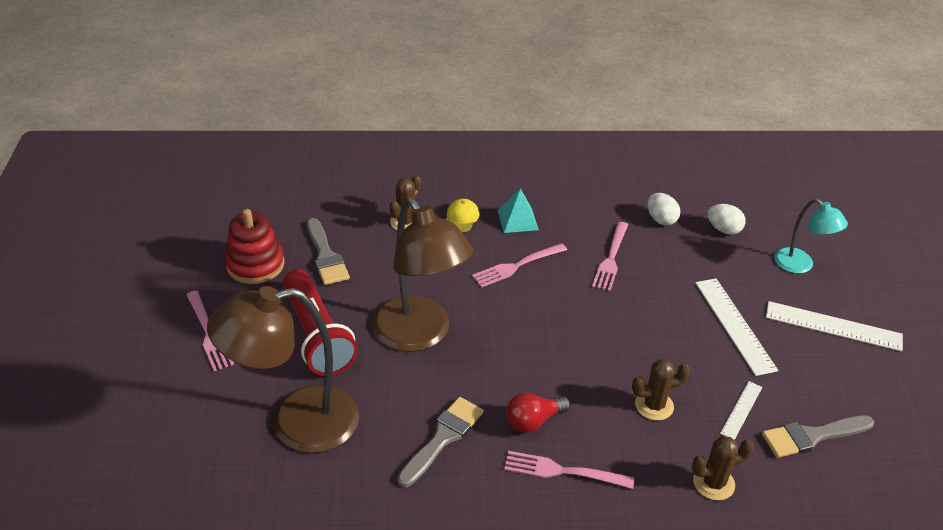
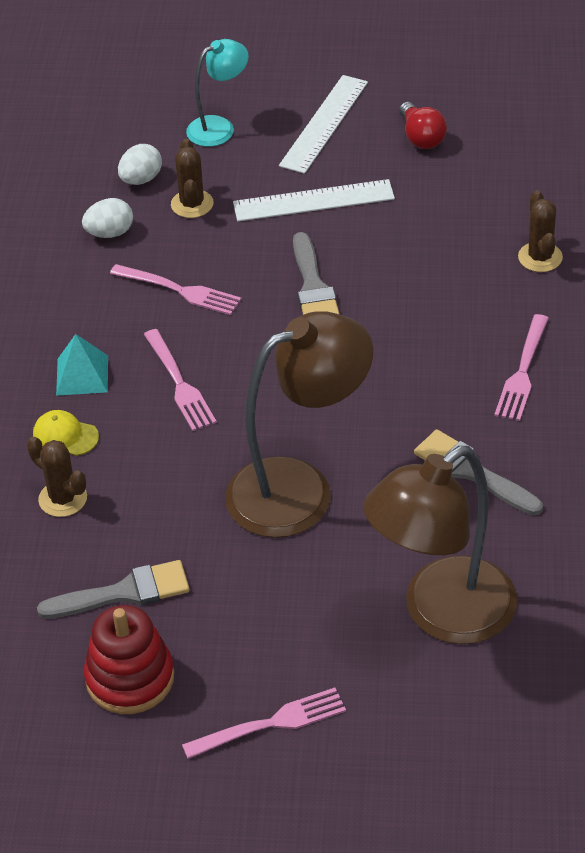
camera: 80 degrees left, 5 degrees up
(296, 423) = (442, 614): brown lamp -> brown lamp turned 60 degrees clockwise
(317, 335) = (288, 598): red flashlight -> none
(533, 421) = (450, 390): red light bulb -> red light bulb (421, 137)
(654, 405) = (432, 286): brown cactus -> brown cactus (192, 204)
(741, 410) = (443, 219): white ruler -> none
(812, 436) = (481, 174): grey brush -> grey brush (313, 287)

